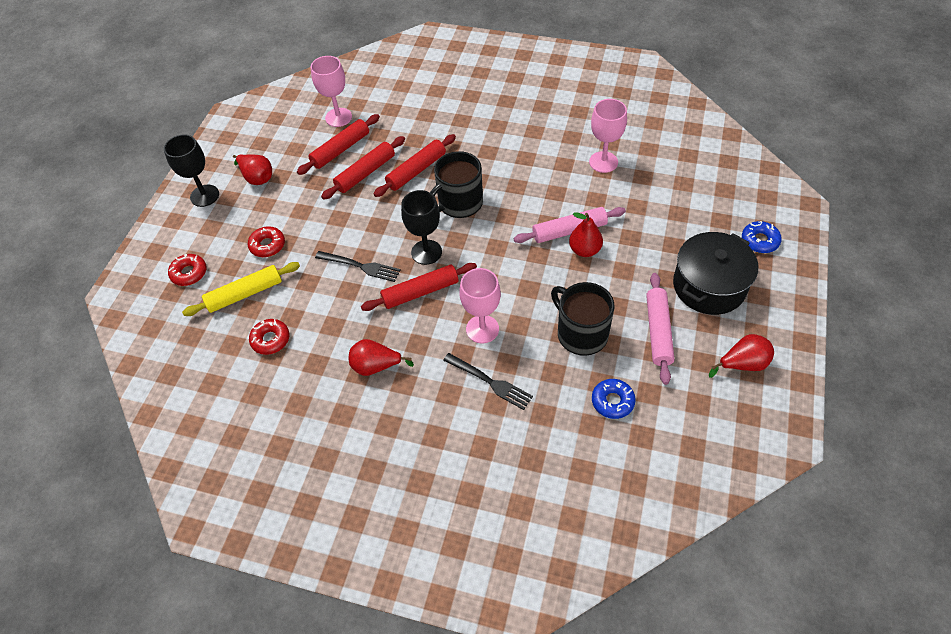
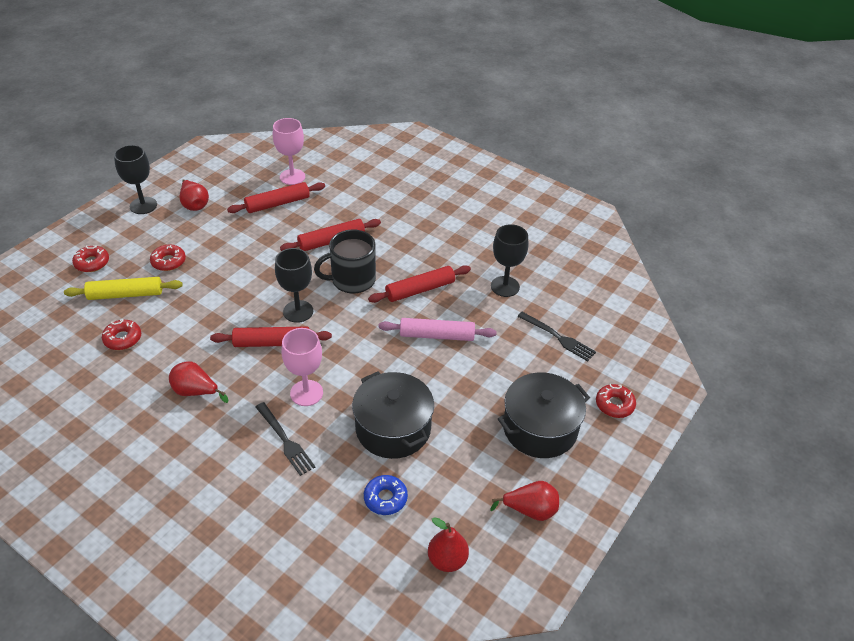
camera: 15 degrees right, 10 degrees down
(360, 266) = (234, 304): black fork -> black fork (558, 337)
(365, 173) = (287, 229): red rolling pin -> red rolling pin (420, 290)
(581, 333) = (393, 428): black mug -> black pot
(584, 250) = (441, 357): red pear -> red pear (447, 560)
(603, 162) = (505, 286): pink goblet -> black goblet
(658, 331) = (466, 452): pink rolling pin -> none
(759, 241) = (614, 404): blue donut -> red donut

